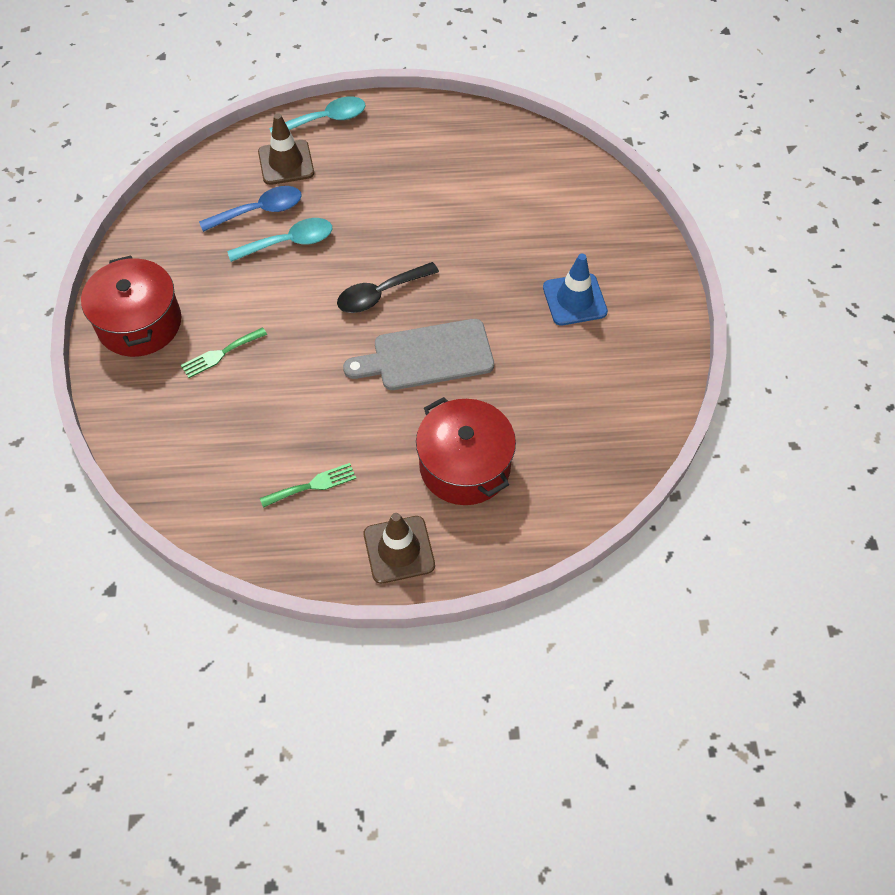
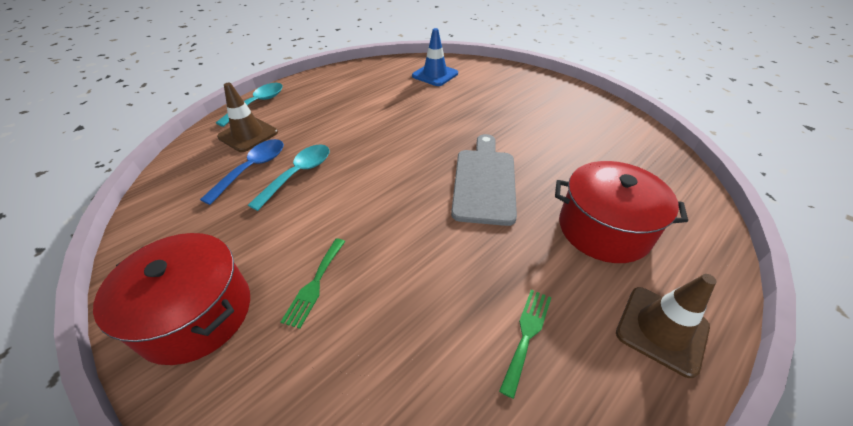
camera: 40 degrees left, 15 degrees down
(381, 294) = (405, 166): black spoon -> none
(427, 356) = (484, 181): grey cutting board -> grey cutting board turned 150 degrees clockwise
(574, 300) = (522, 109): blue traffic cone -> blue traffic cone (435, 75)

